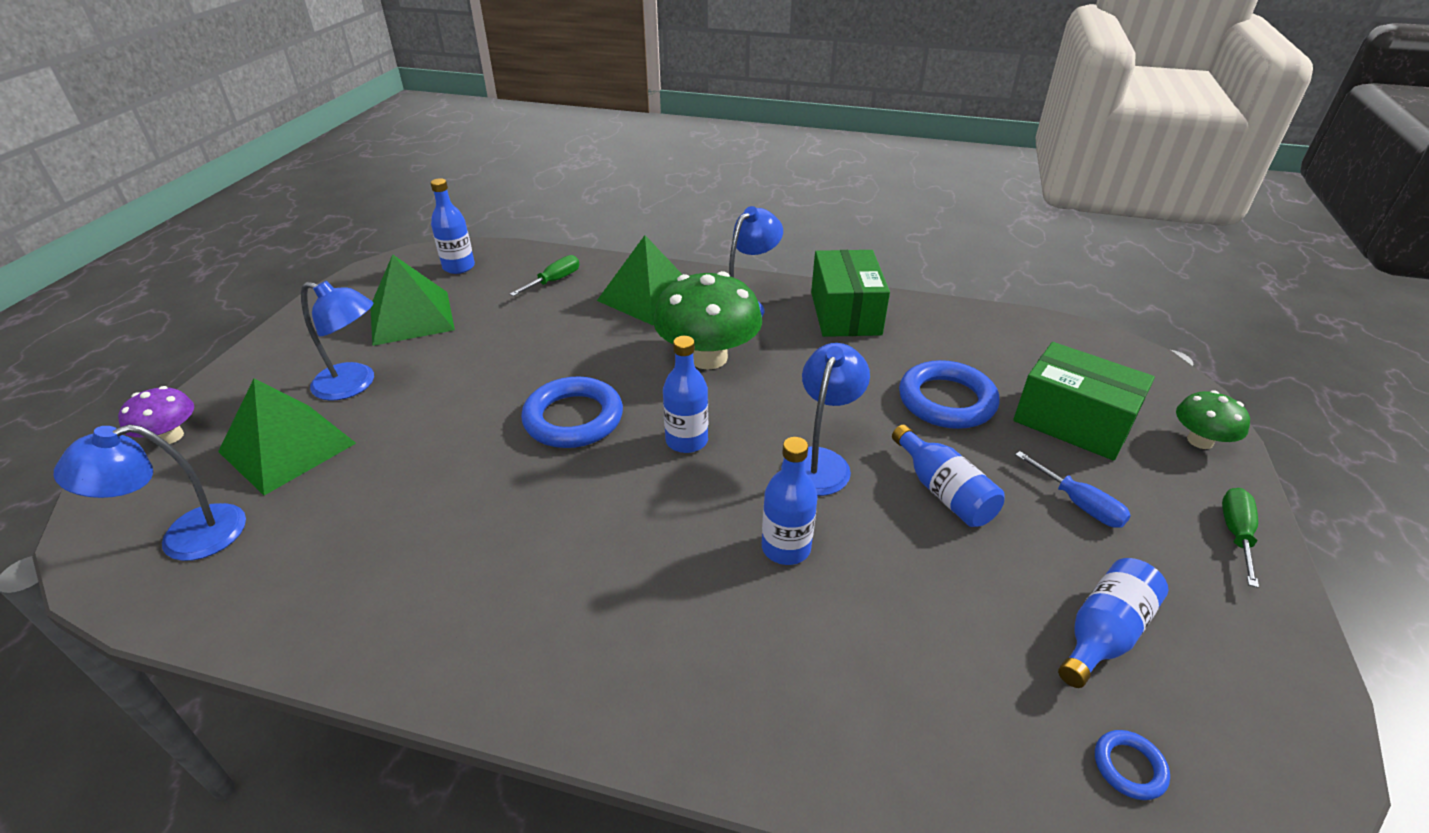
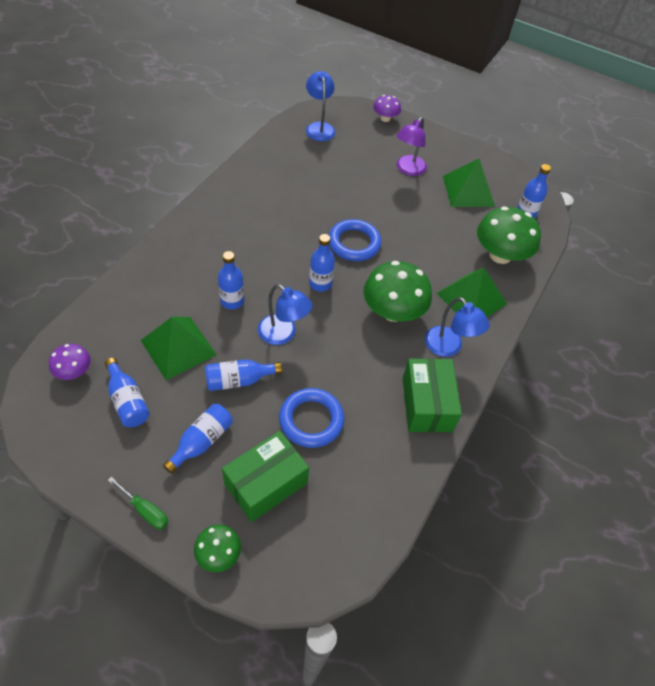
camera: 100 degrees right, 15 degrees up
(287, 447) = (366, 150): green pyramid -> green pyramid (178, 347)
(354, 385) = (408, 169): blue lamp -> purple lamp
(554, 281) = (500, 255): green screwdriver -> green mushroom
(845, 313) = (426, 404): green box -> green box turned 75 degrees clockwise
(1079, 504) = (202, 441): blue screwdriver -> blue bottle
(1129, 767) = (74, 372): blue ring -> purple mushroom

